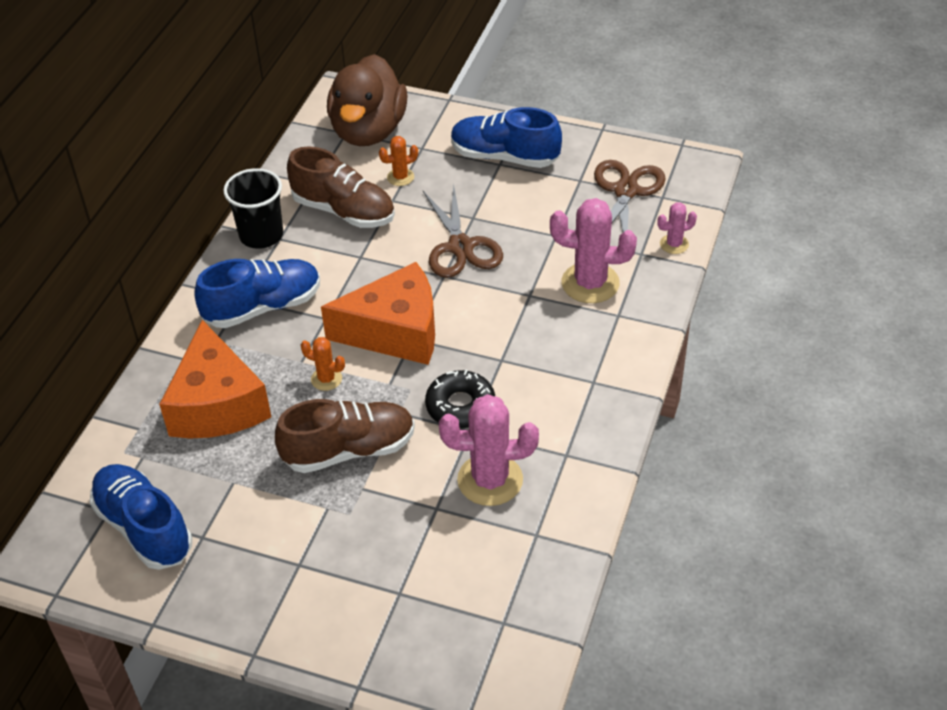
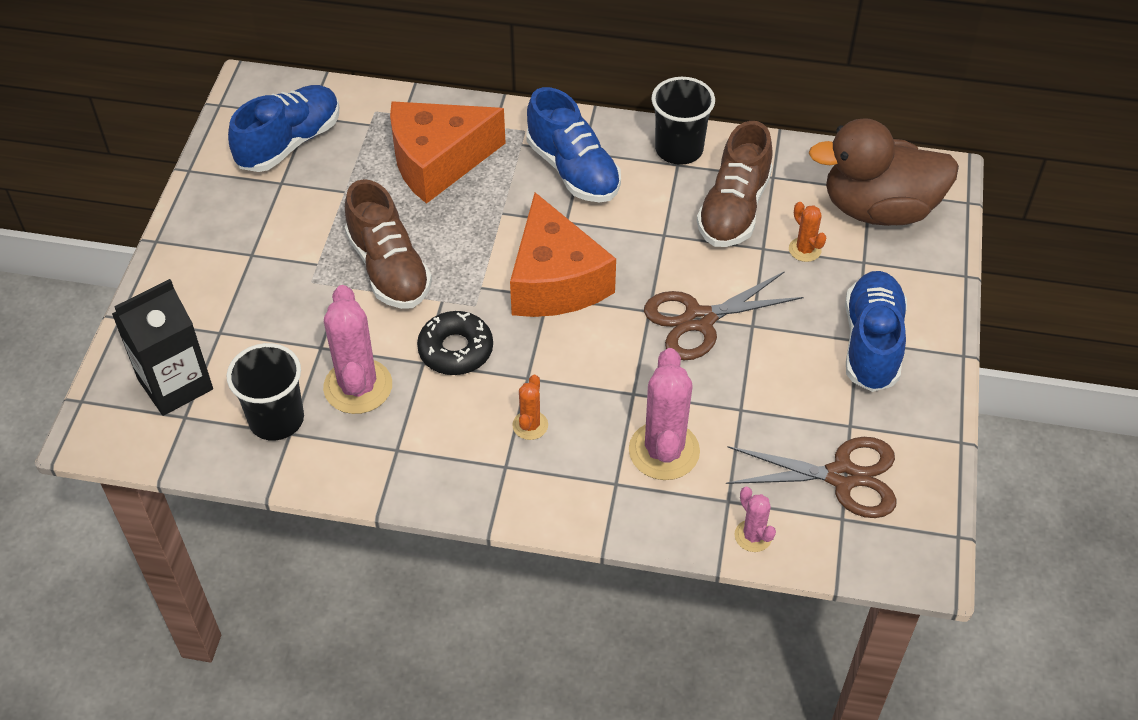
camera: 80 degrees right, 5 degrees up
(326, 379) = (480, 236): orange cactus -> orange cactus (530, 425)
(460, 631) = (175, 384): none -> black carton
(518, 545) = (276, 419): none -> black cup

